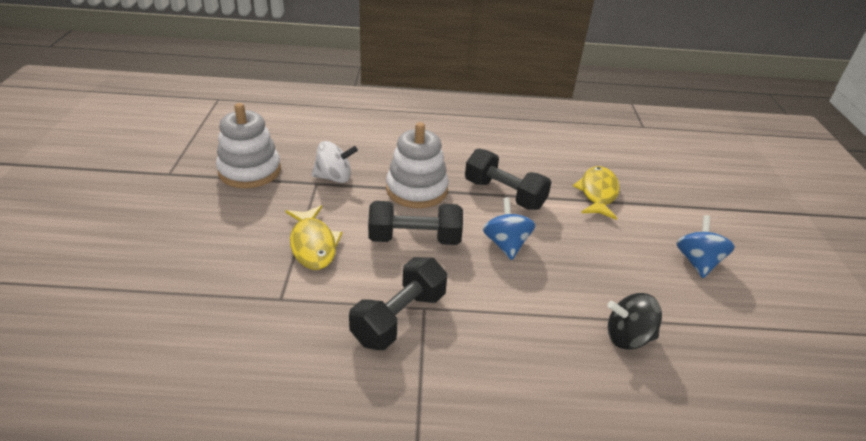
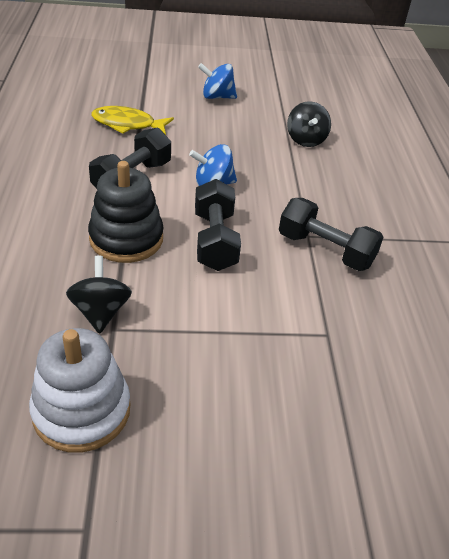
camera: 95 degrees left, 5 degrees up
(313, 244) = (239, 318): yellow fish -> none
(334, 177) = (100, 312): white spinning top -> black spinning top
(416, 190) = (126, 238): white stacking toy -> black stacking toy

